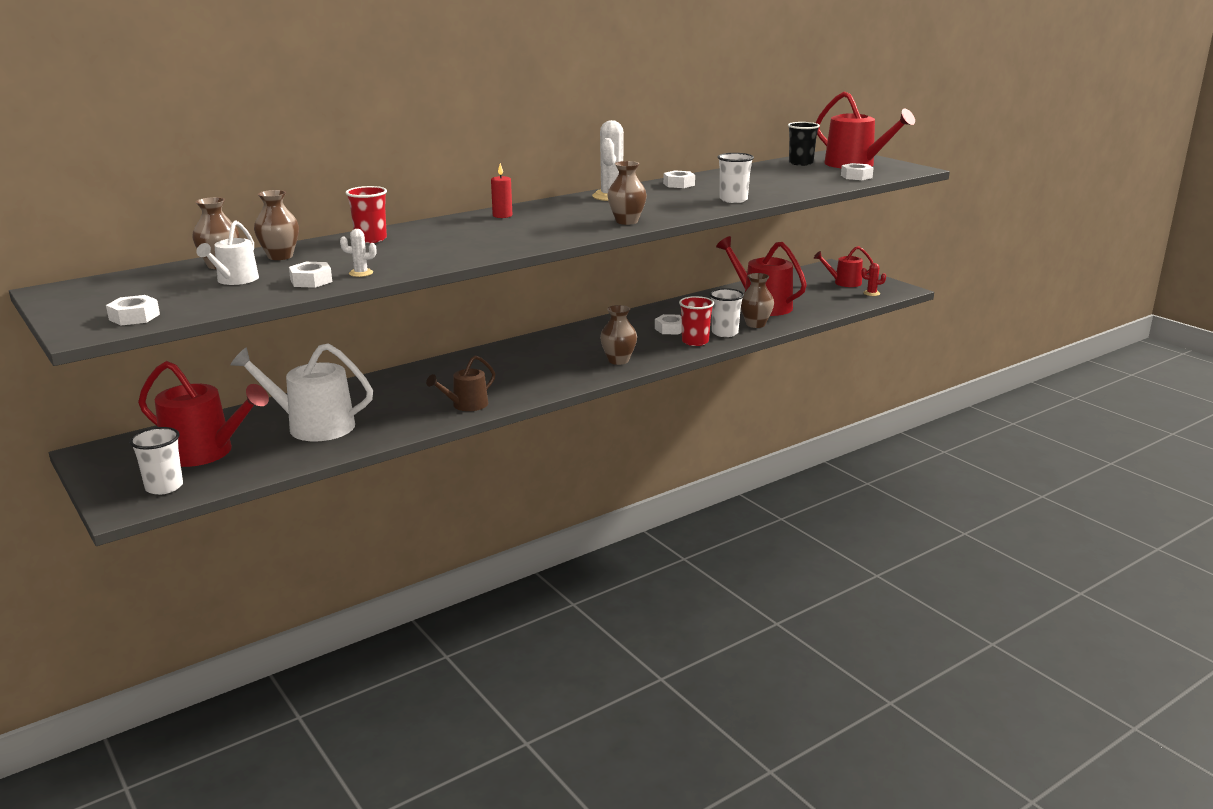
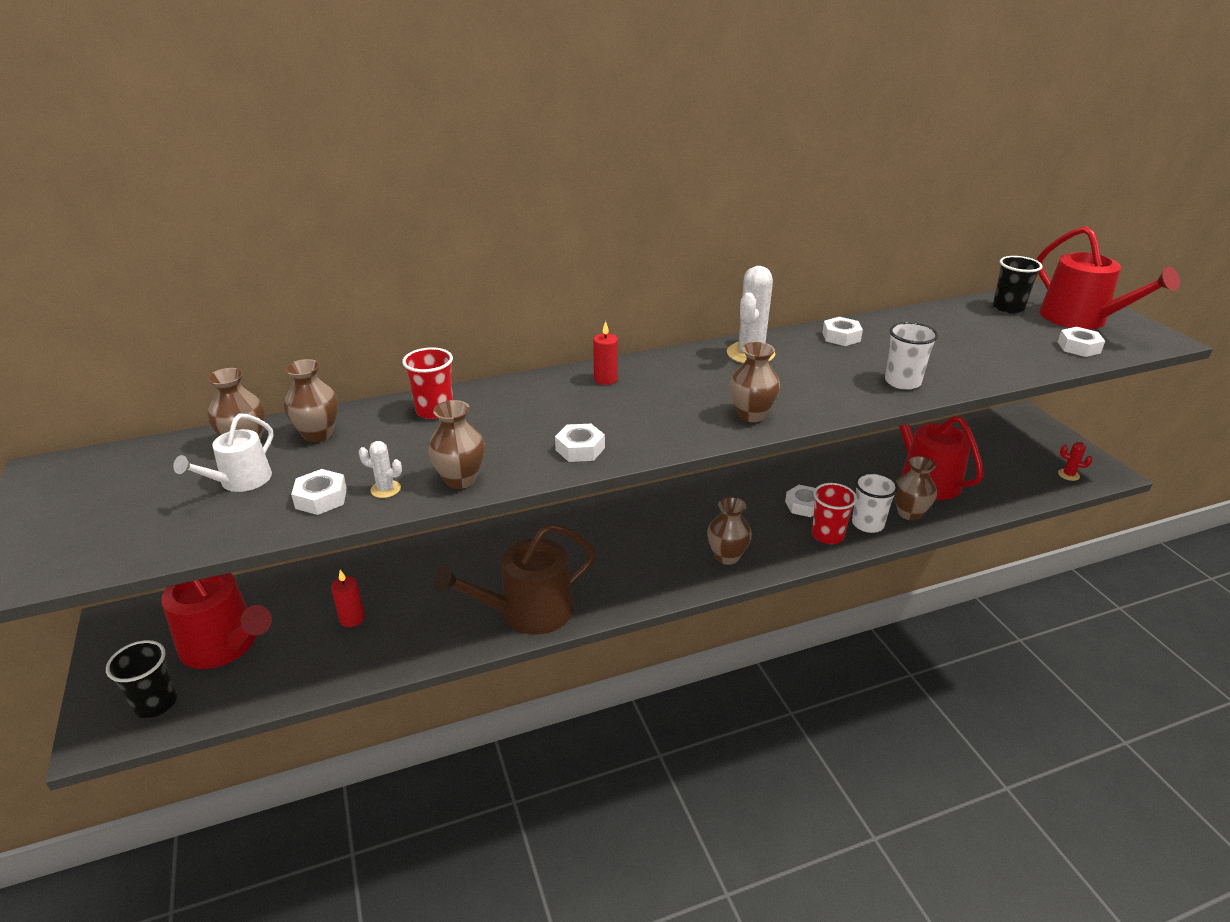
camera: 15 degrees right, 10 degrees up
(134, 317) = (85, 550): white nut -> white nut (580, 449)
(164, 487) = (155, 703): white cup -> black cup
(313, 426) = (352, 619): white watering can -> red candle
(418, 264) = (460, 479): none -> brown vase
(466, 405) = (528, 612): brown watering can -> brown watering can, size x1.75
(844, 283) = (1036, 449): red watering can -> none

